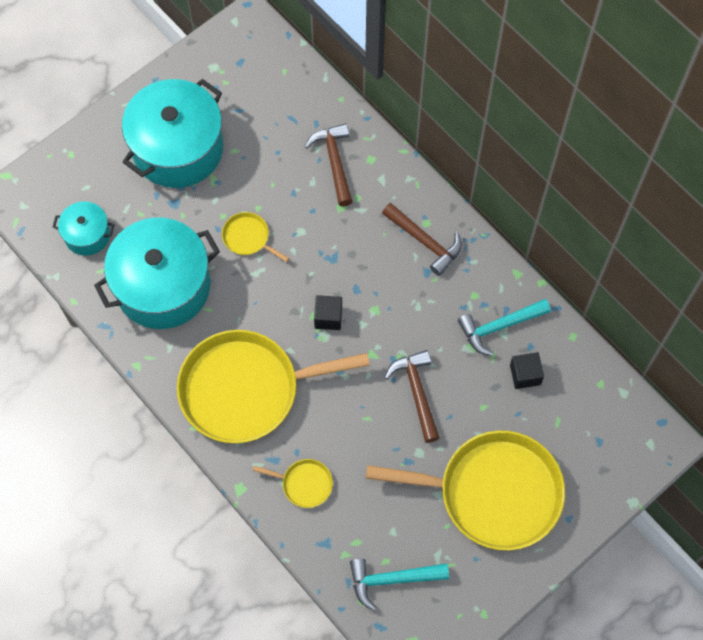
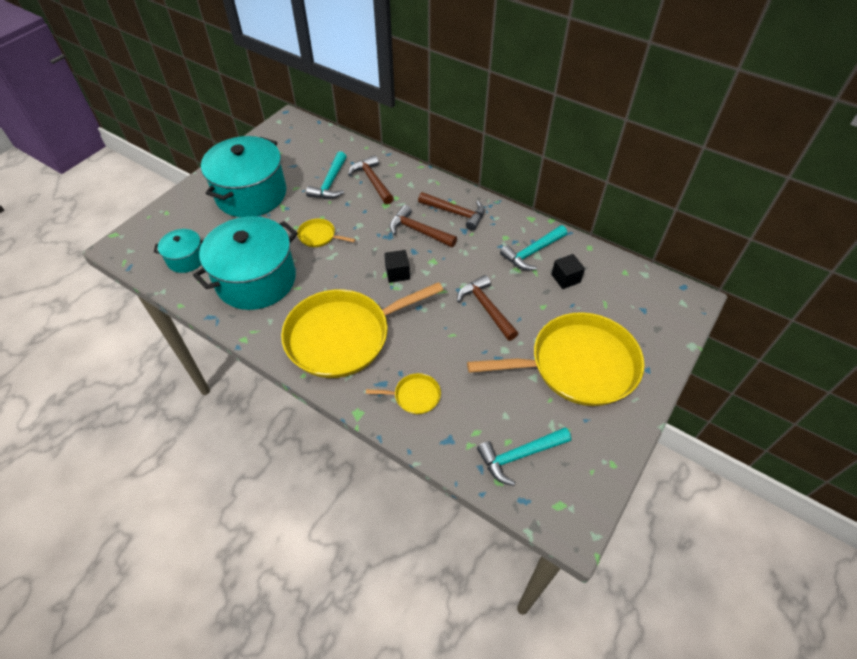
camera: 15 degrees left, 15 degrees down
(280, 153) = (330, 183): none -> turquoise hammer
(370, 259) = (418, 231): none -> brown hammer

